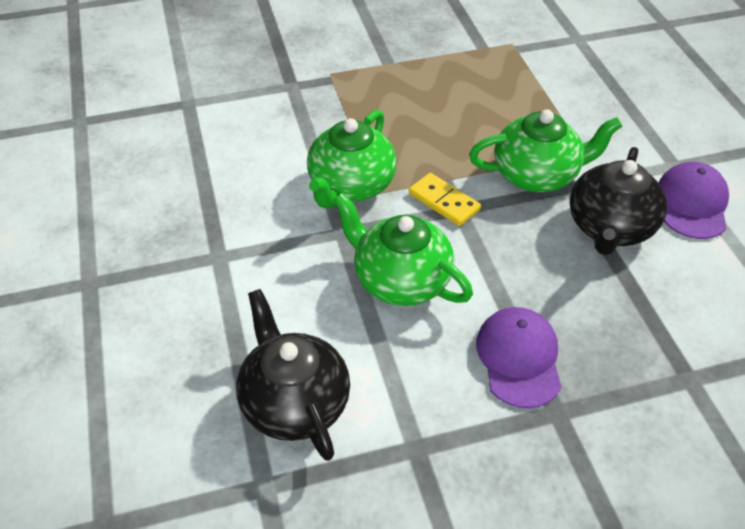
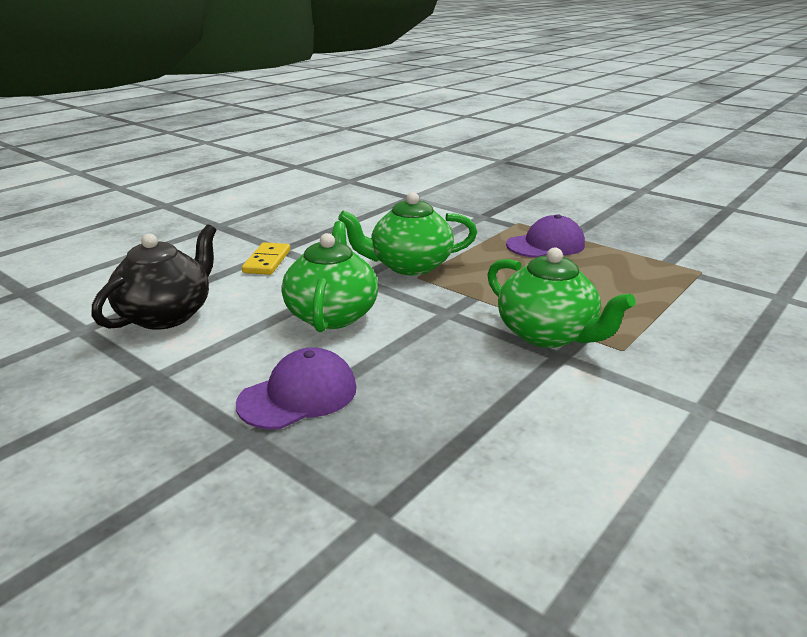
camera: 55 degrees right, 20 degrees down
(444, 202) = (446, 304): yellow domino -> yellow domino (267, 261)
(610, 228) = (536, 395): black teapot -> none
(692, 204) = (659, 440): purple cap -> purple cap (546, 245)

